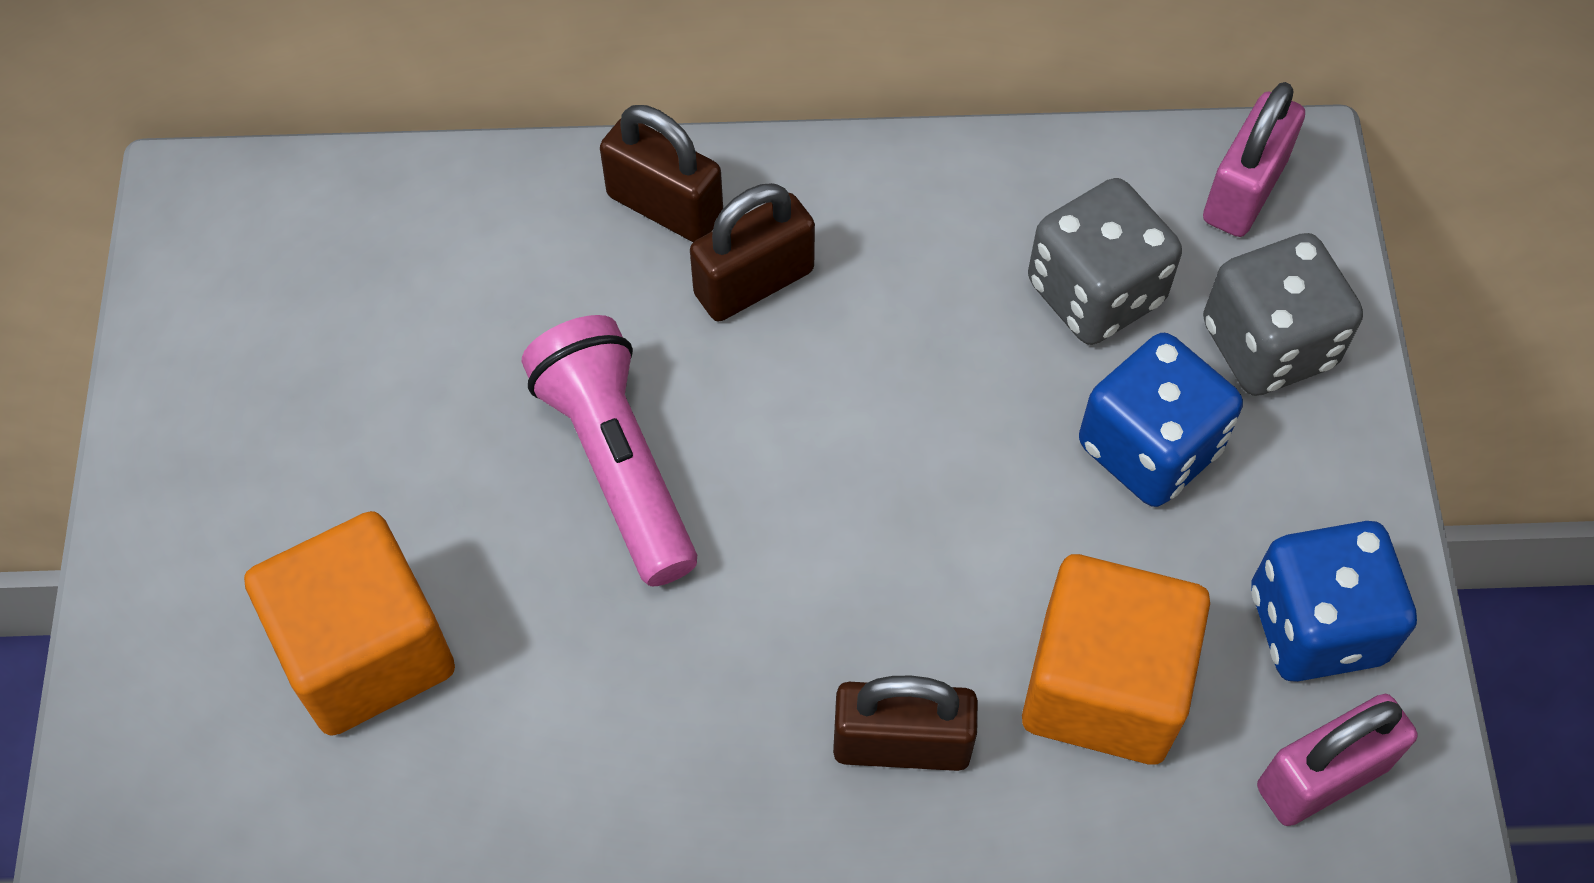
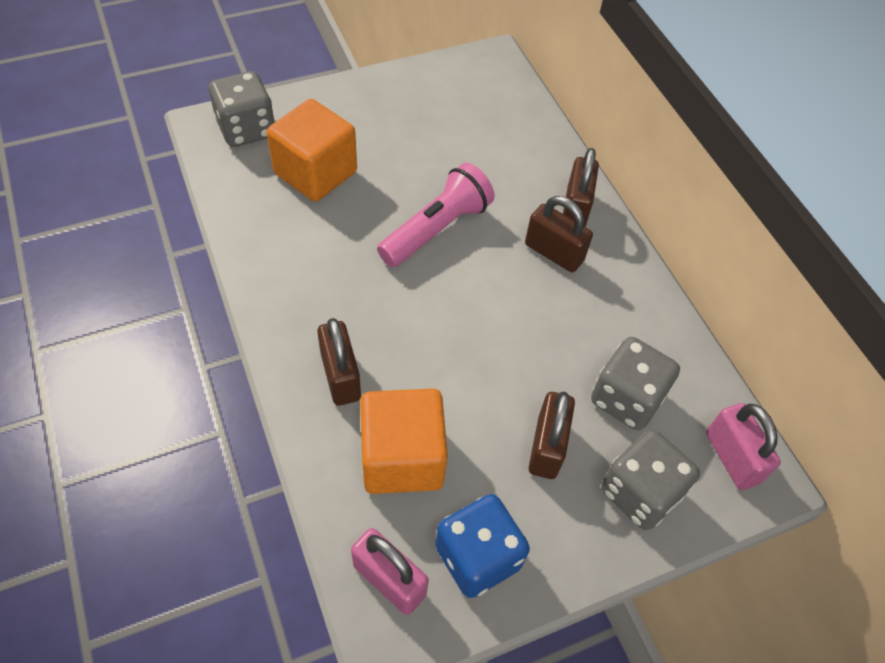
camera: 65 degrees right, 5 degrees down
(165, 765) = (246, 129): none -> grey dice
(1149, 448) = (547, 447): blue dice -> brown padlock
(1244, 191) = (731, 457): pink padlock -> pink padlock turned 60 degrees clockwise

